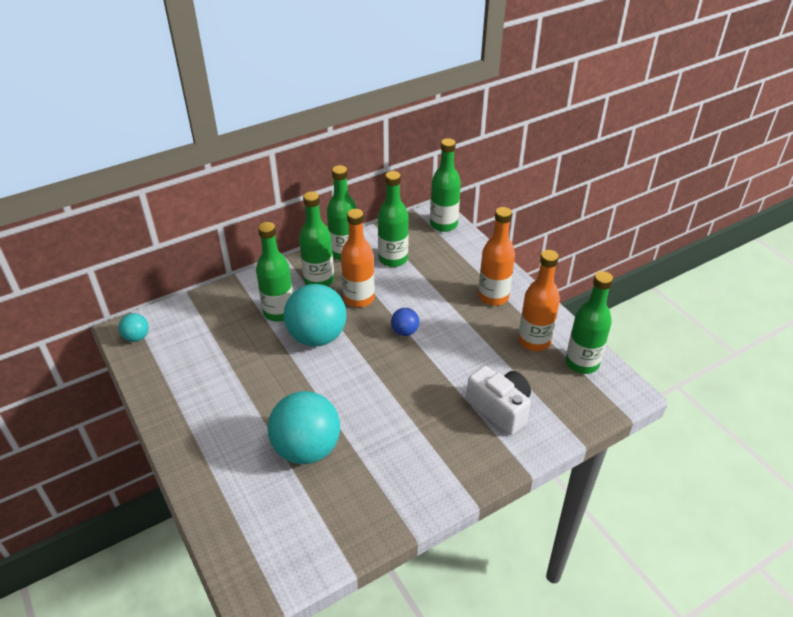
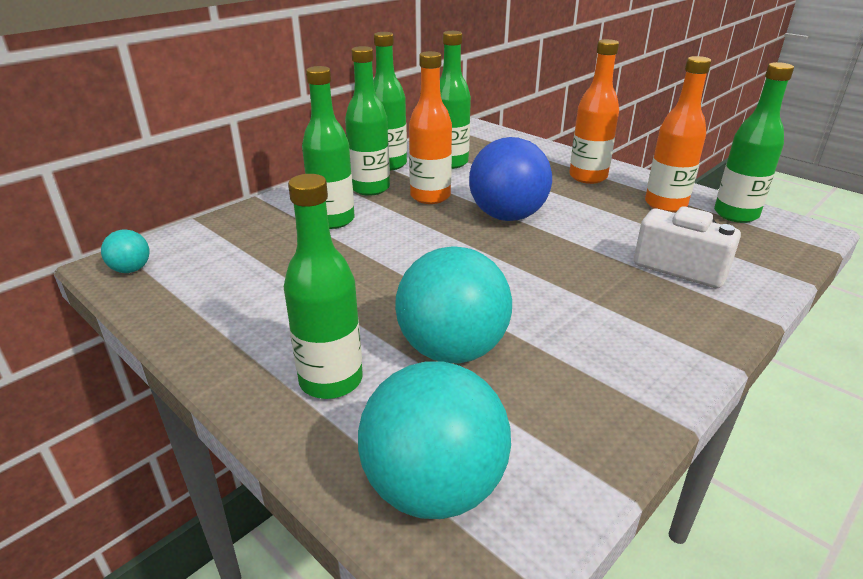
camera: 15 degrees left, 10 degrees down
(317, 336) = (397, 235): turquoise ball -> turquoise ball (434, 487)
(405, 331) = (507, 216): blue ball -> blue ball, size x2.15
(443, 224) = (489, 133): green bottle -> green bottle (331, 380)

